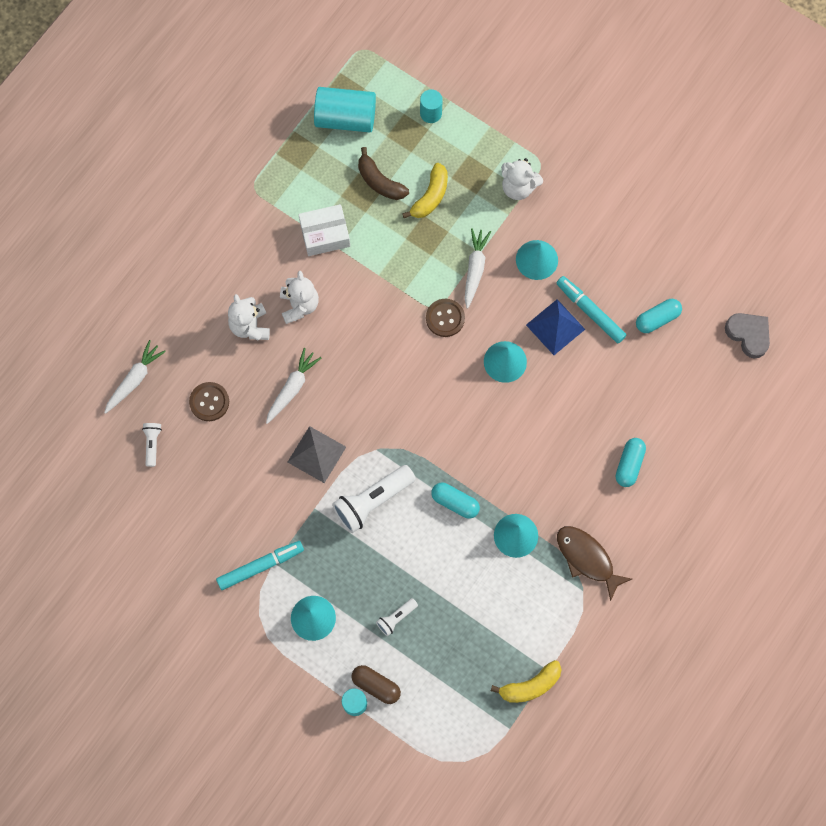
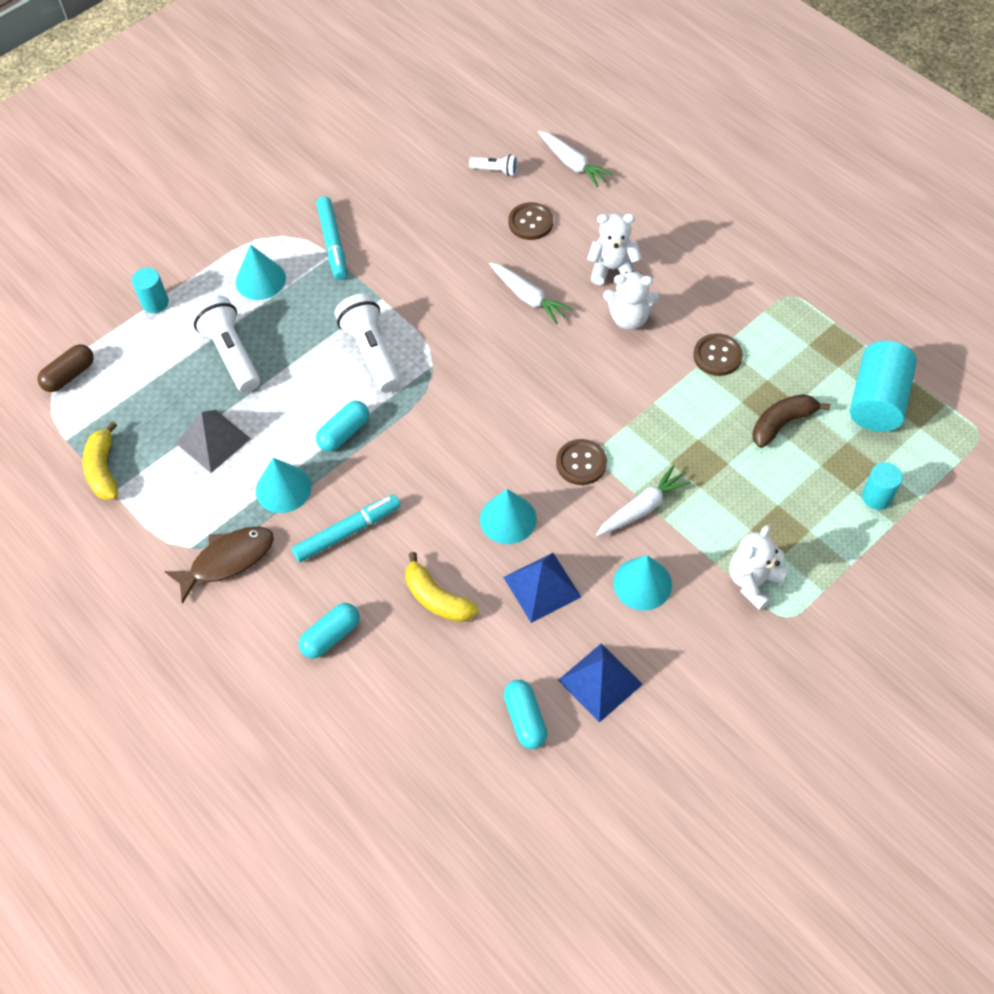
camera: 105 degrees right, 15 degrees down
(316, 454) = (443, 309): grey pyramid -> grey pyramid (213, 440)
(325, 234) = (717, 356): white box -> brown button
(376, 685) = (166, 324): brown capsule -> brown capsule (69, 375)
(396, 618) = (231, 354): white flashlight -> white flashlight, size x1.96
(430, 196) = (753, 476): yellow banana -> yellow banana (437, 598)
(475, 269) = (642, 508): white carrot -> white carrot turned 60 degrees counterclockwise
(590, 311) = (554, 634): turquoise marker -> turquoise marker (347, 532)
(618, 275) = (600, 682): none -> blue pyramid
(629, 464) = (331, 636): turquoise capsule -> turquoise capsule turned 75 degrees counterclockwise
(748, 335) = (473, 842): grey heart -> none

